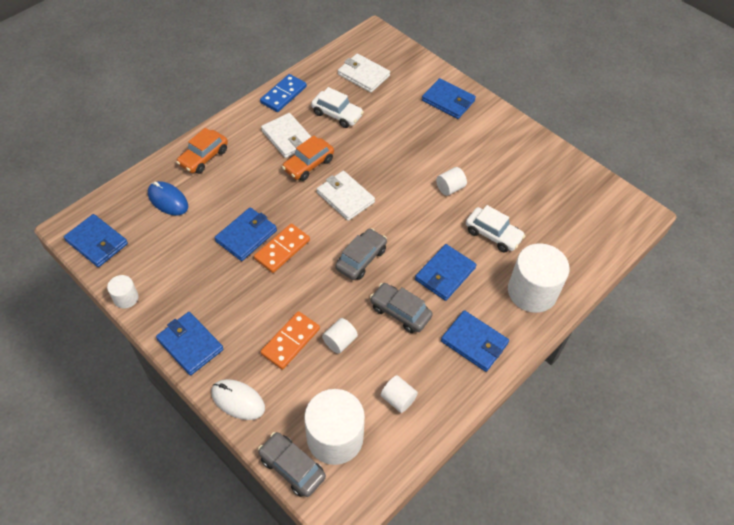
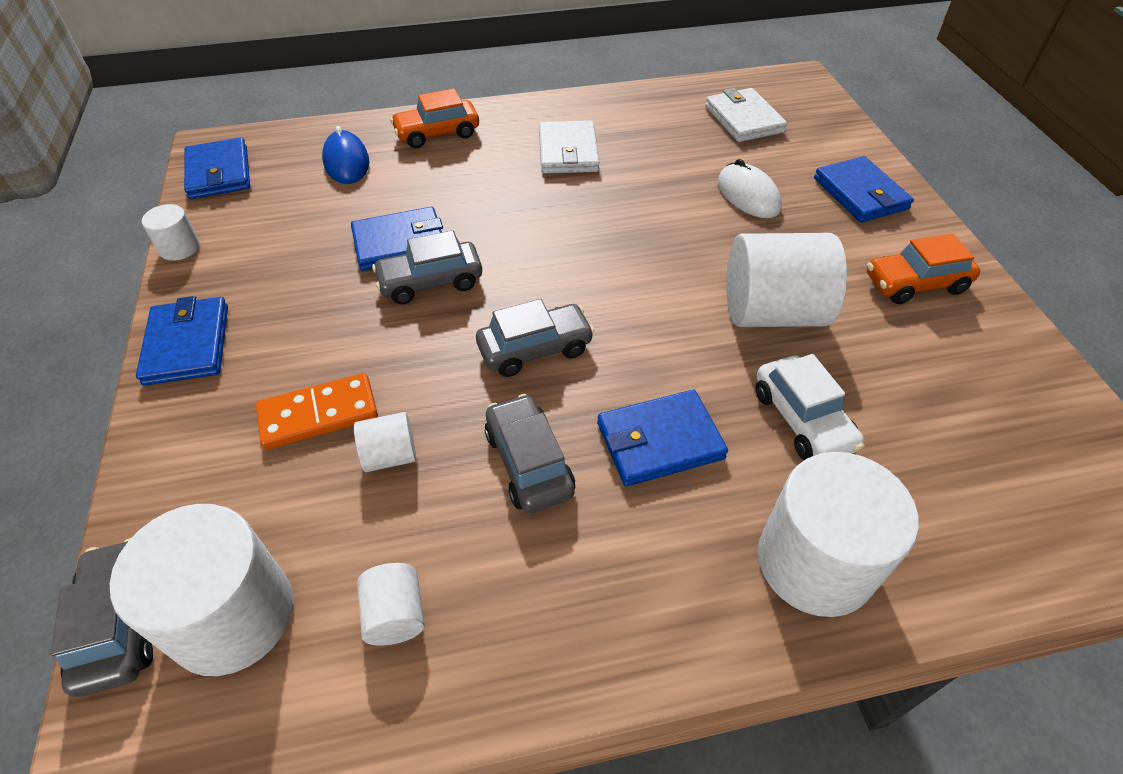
camera: 35 degrees right, 5 degrees down
(238, 400) = (162, 459): white mouse -> white mouse (748, 195)
(282, 250) = (430, 282): orange domino -> grey car
(283, 95) = (607, 104): blue domino -> none
(308, 164) = (568, 193): orange car -> orange car (915, 283)
(337, 114) = (663, 150): white car -> none
(345, 197) = (585, 254): white wallet -> none
(450, 188) = (772, 312): white cylinder -> white cylinder, size x2.07
(474, 342) = (622, 594): blue wallet -> none

